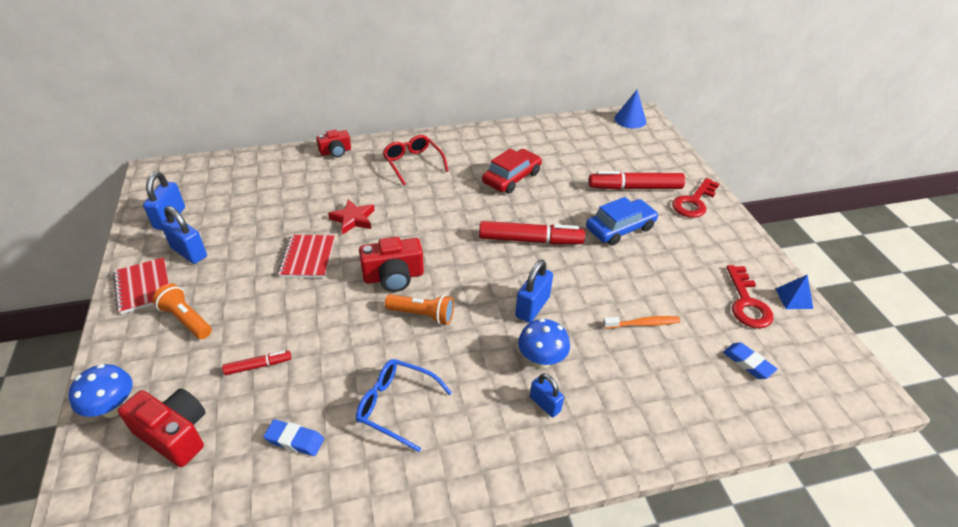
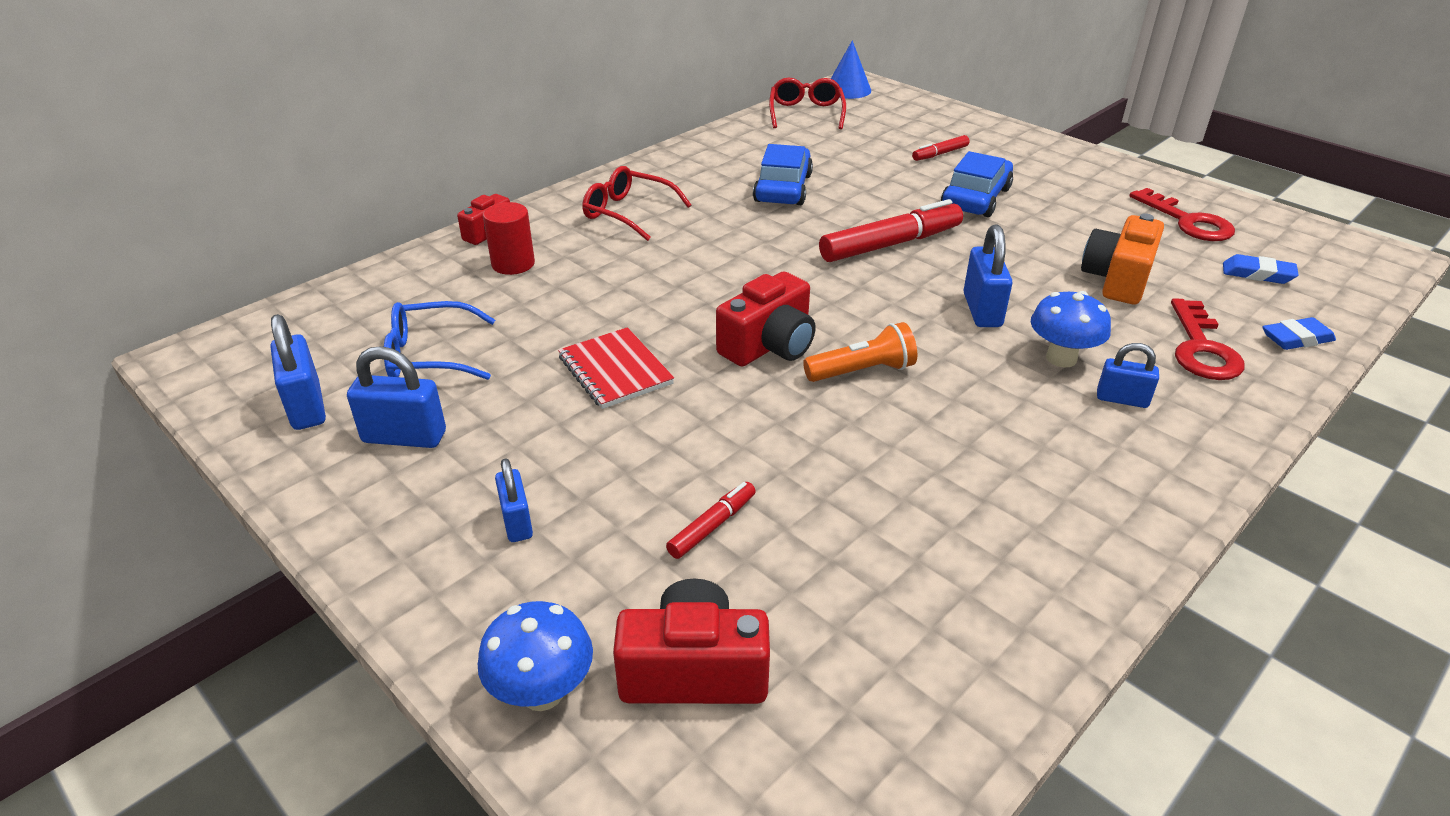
camera: 30 degrees left, 5 degrees down
(143, 287) = (379, 513): red notebook -> none
(186, 319) = (517, 522): orange flashlight -> blue padlock
(295, 440) = (881, 584): blue eraser -> blue eraser (1296, 339)
(327, 174) = (513, 264): none -> red cylinder
(353, 219) = (625, 302): red star -> none
(396, 406) = (960, 482): blue glasses -> blue glasses (430, 355)
(511, 178) = (783, 188): red car -> blue car
(584, 129) = (806, 113): none -> red glasses
(635, 188) = (940, 154): red marker -> red marker, size x0.50
(643, 324) = (1117, 279): orange toothbrush -> orange camera
(694, 202) = (1019, 148): red key -> red key (1201, 348)
(793, 298) = (1222, 202): blue pyramid -> none

